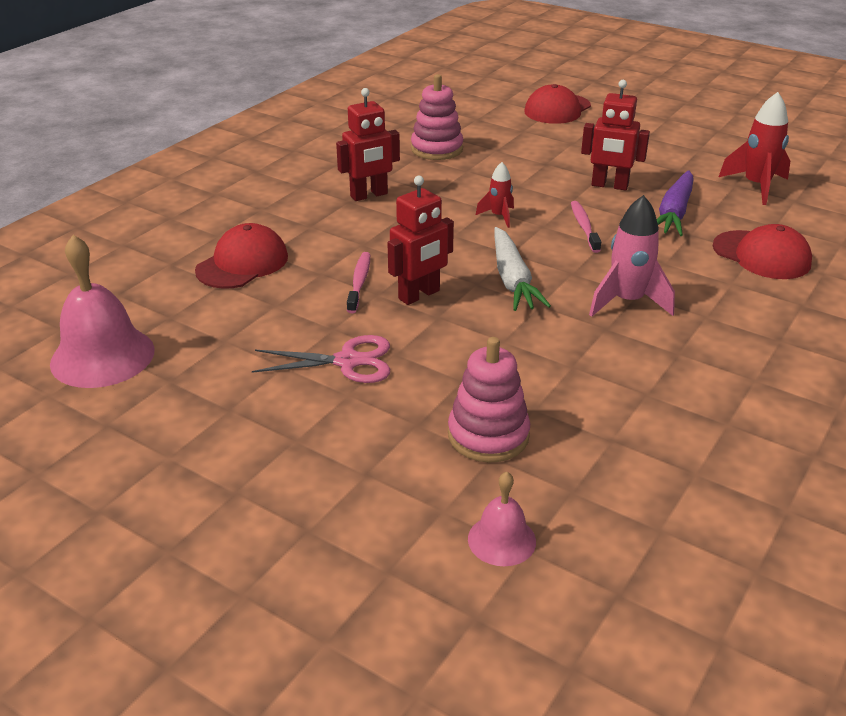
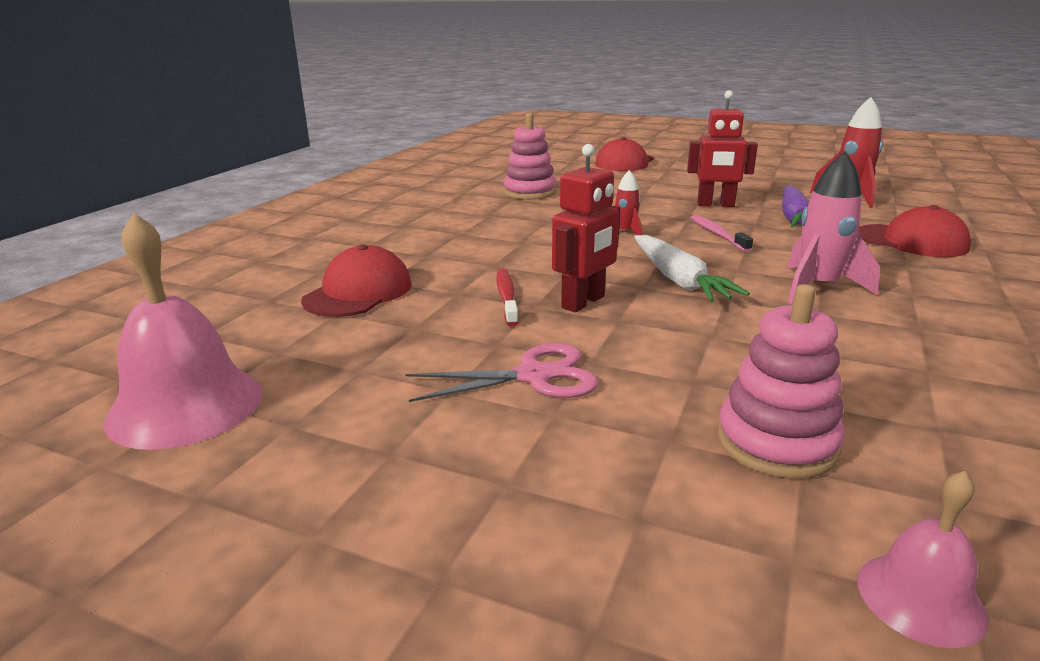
camera: 10 degrees left, 10 degrees down
(359, 282) = (506, 297): pink toothbrush -> red toothbrush
(369, 195) = (479, 227): red robot -> none

